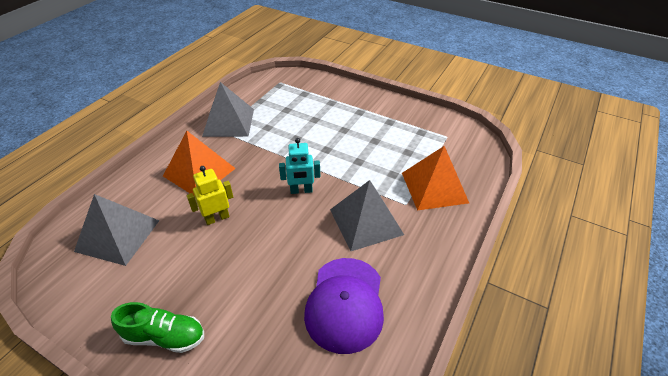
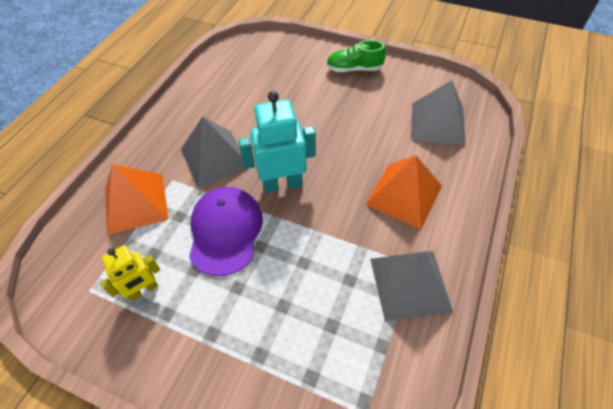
camera: 175 degrees right, 10 degrees up
(217, 218) = (358, 146): yellow robot -> yellow robot (144, 290)
(301, 190) = (282, 184): turquoise robot -> turquoise robot, size x1.63
(345, 304) = (234, 96): purple cap -> purple cap (225, 231)

